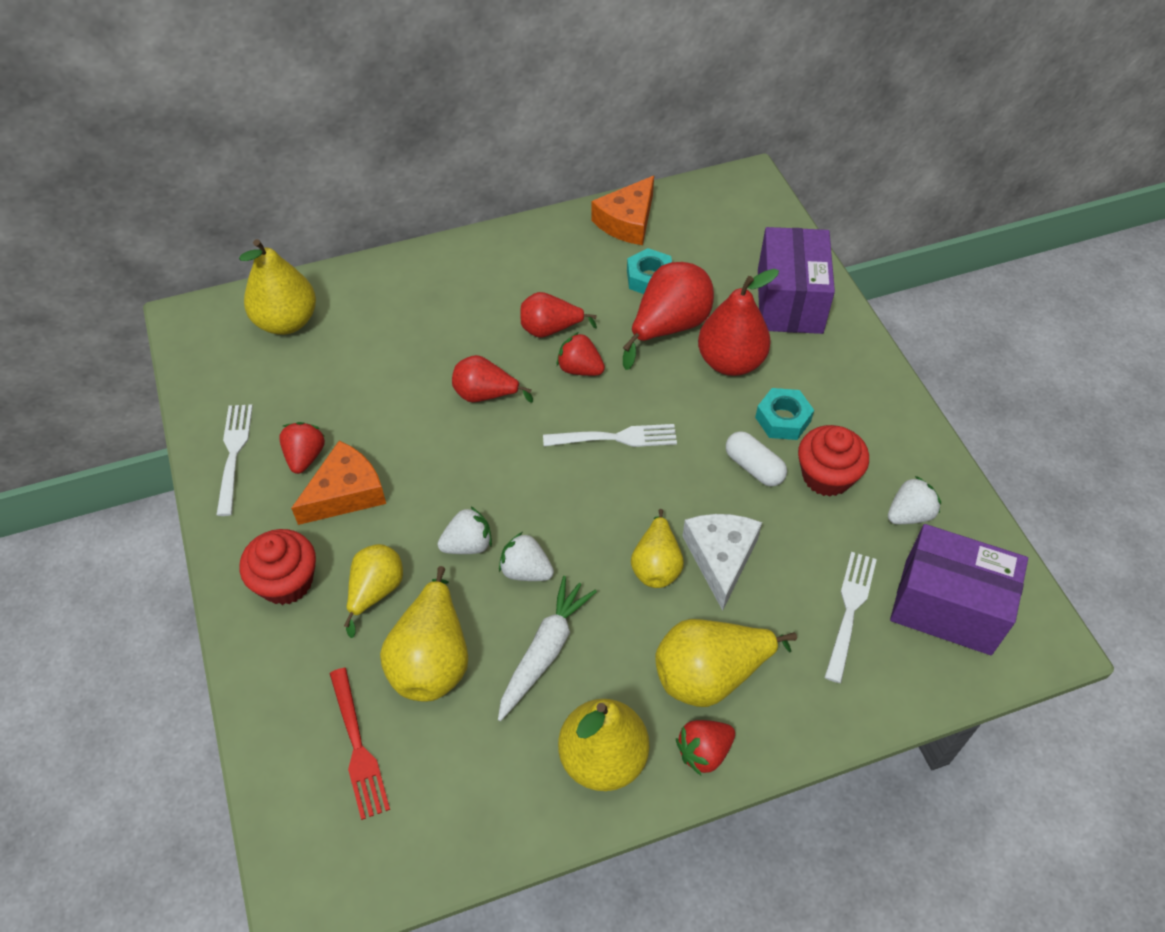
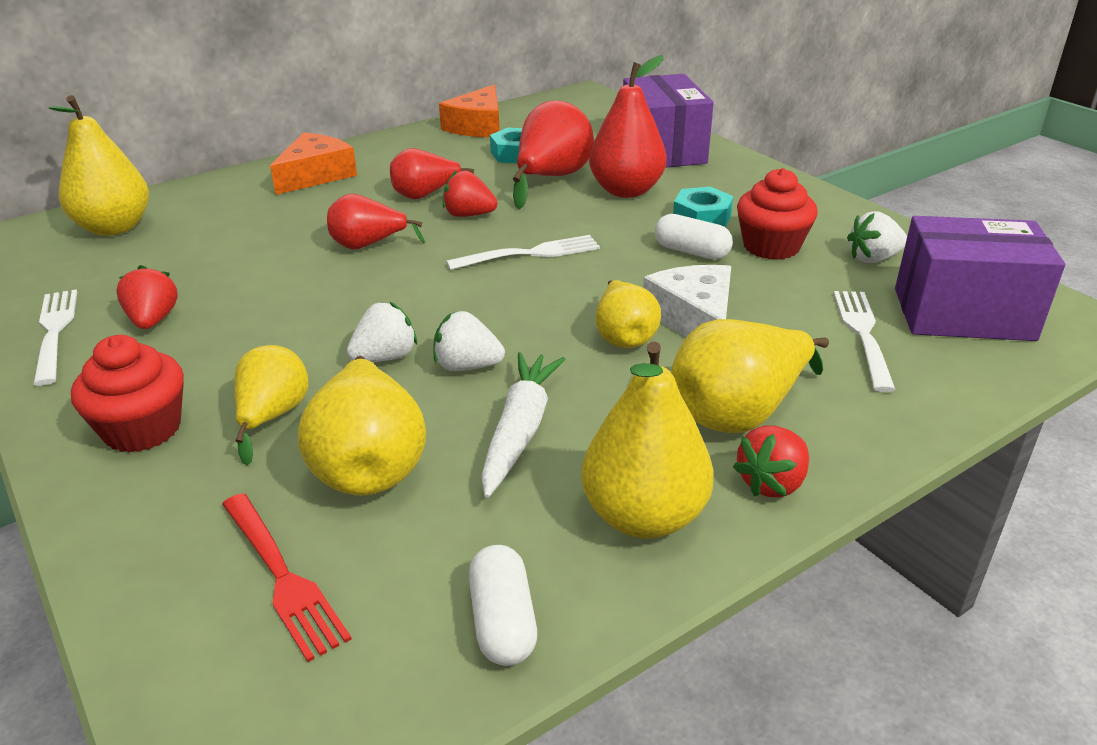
camera: 15 degrees left, 20 degrees down
(346, 493) = (213, 340): orange cheese -> orange cheese (316, 175)
(483, 822) = (503, 622): none -> white capsule
(909, 514) = (873, 258): white strawberry -> white strawberry turned 150 degrees counterclockwise

